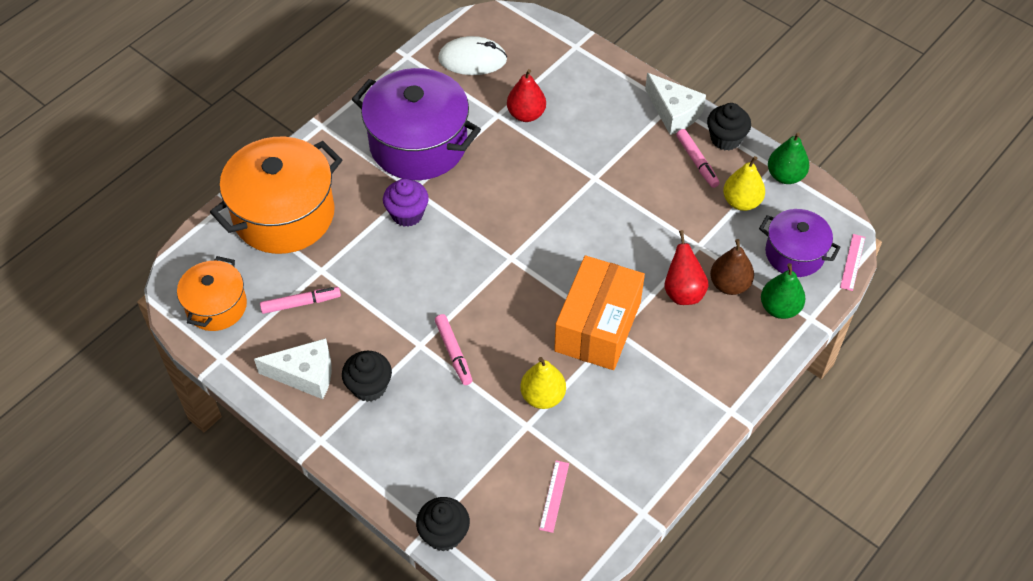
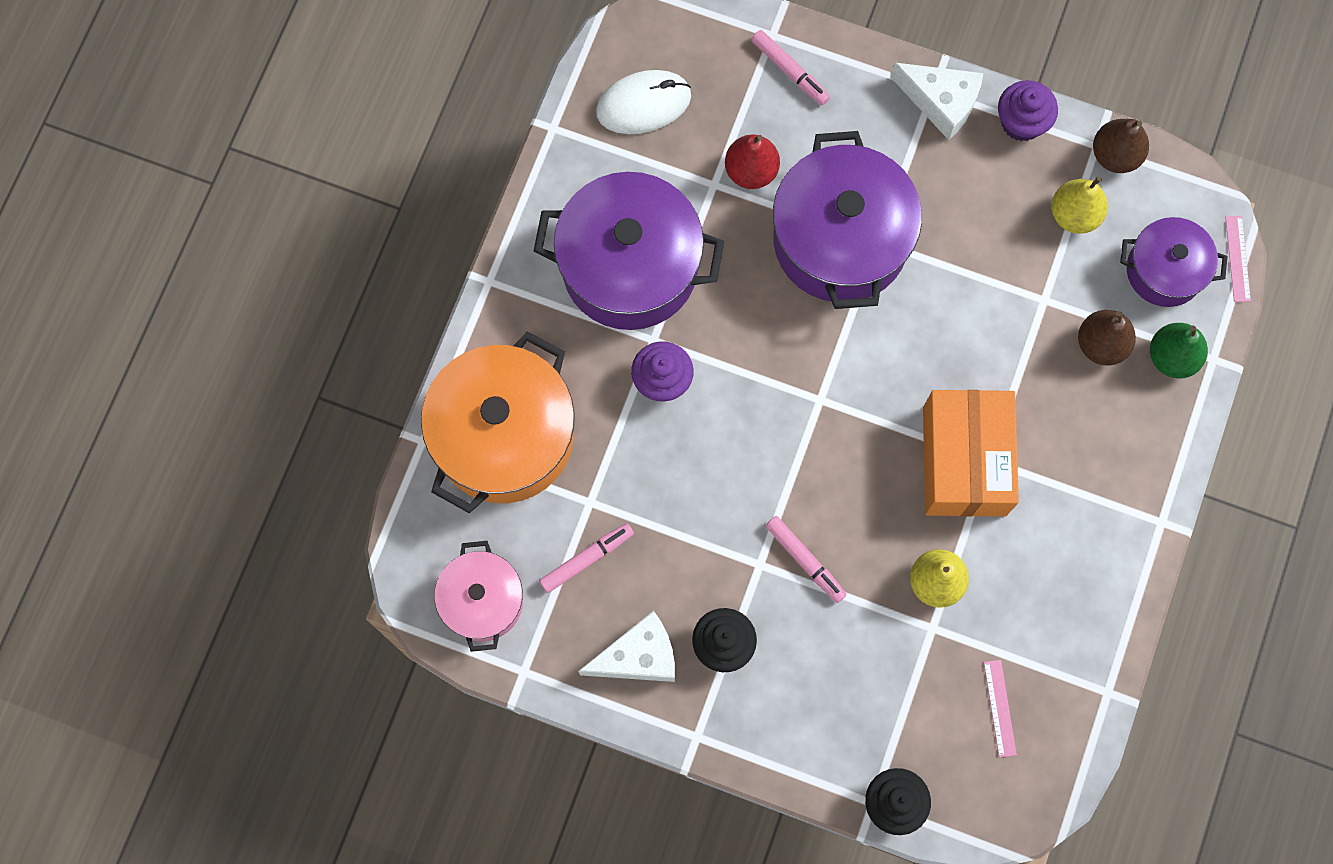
camera: 20 degrees left, 20 degrees up
(216, 306) = (482, 601): orange pot -> pink pot
(569, 170) = (840, 240): none -> purple pot
(683, 292) = (1049, 375): red pear -> none
(697, 162) = (998, 171): pink marker -> pink marker (790, 71)
(725, 139) = (1021, 122): black cupcake -> purple cupcake
(785, 176) = (1115, 155): green pear -> brown pear

